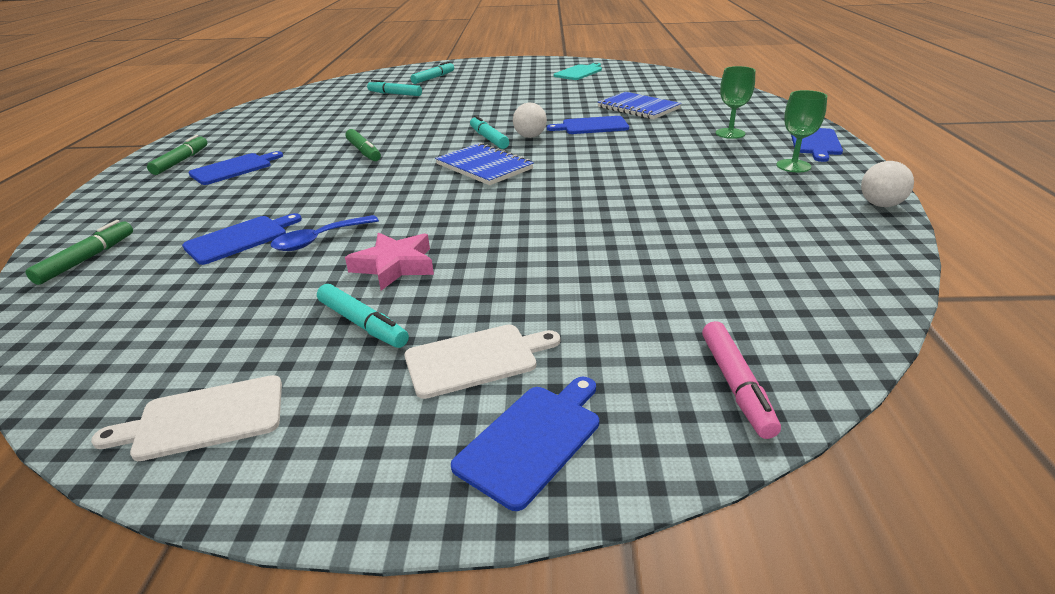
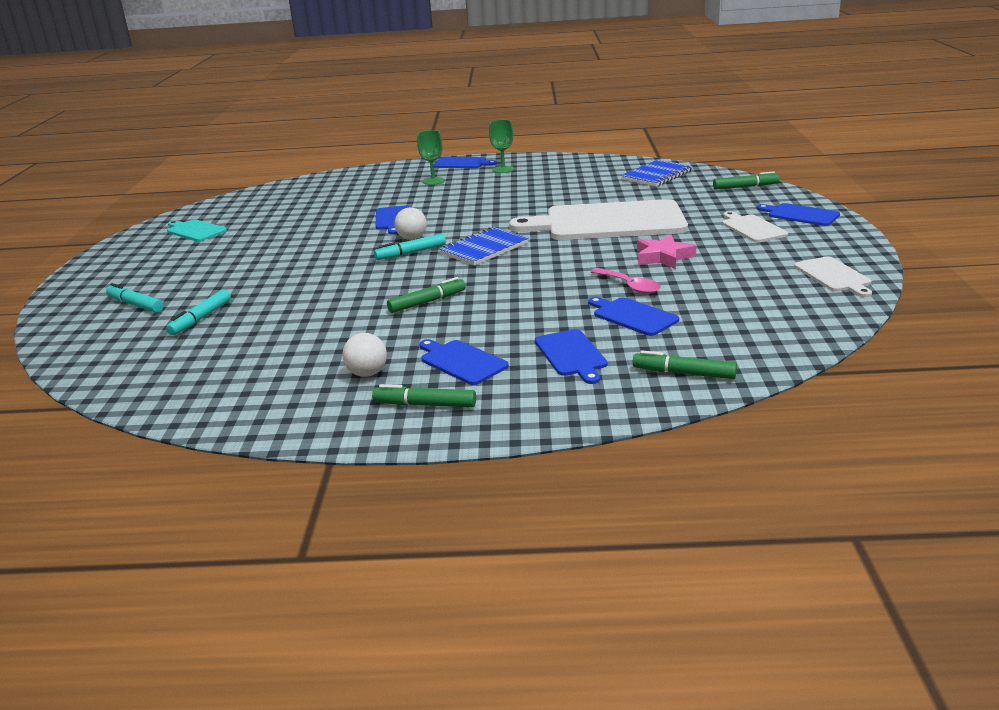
camera: 90 degrees left, 5 degrees down
(192, 208) = (571, 355): none -> blue cutting board
(319, 240) = (629, 286): blue spoon -> pink spoon
(363, 324) = (733, 255): turquoise marker -> none
(549, 232) = (608, 222): none -> white cutting board
(638, 108) = (350, 206): blue notebook -> blue notebook (657, 175)
(736, 385) = (745, 187): pink marker -> green marker
(880, 205) = (564, 158): white ball -> white ball (367, 373)

